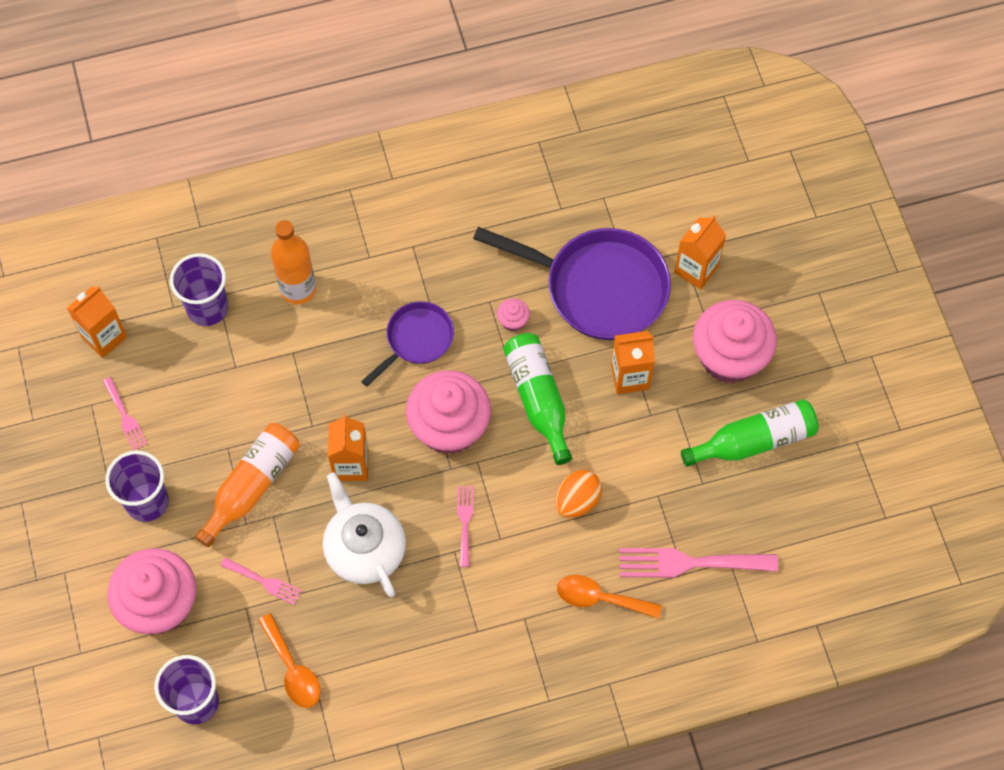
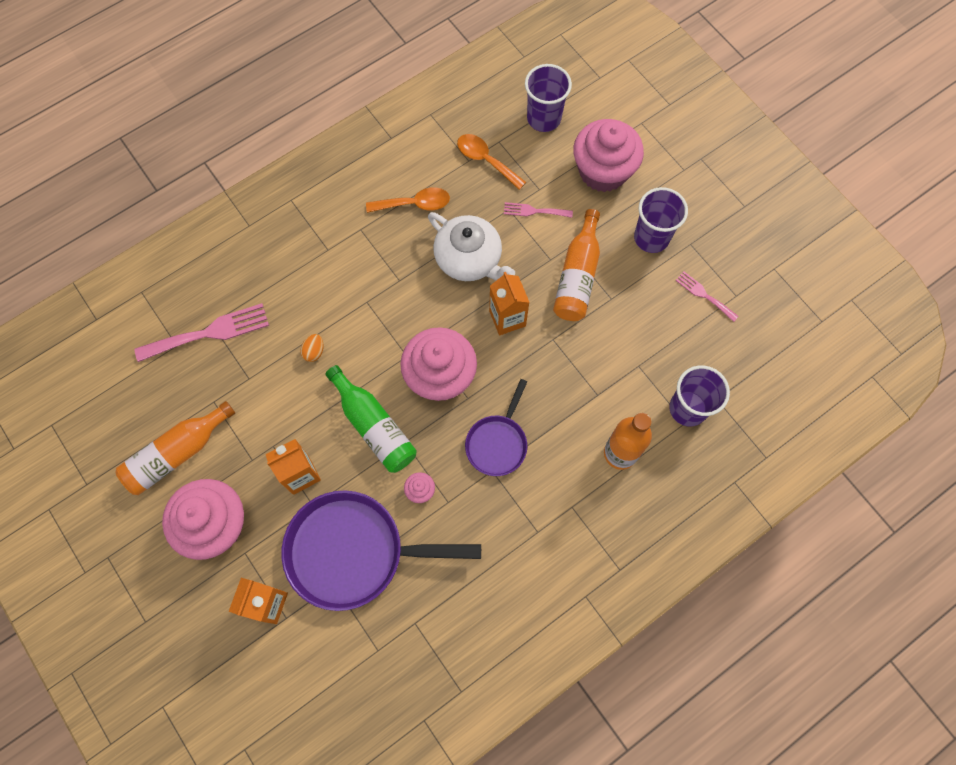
camera: 160 degrees right, 5 degrees up
(104, 337) = (758, 353): orange carton -> none
(465, 522) = (399, 305): pink fork -> none
(577, 501) = (314, 351): orange egg -> orange egg, size x0.62
(600, 598) = (273, 283): orange spoon -> orange spoon (415, 204)
(753, 441) = (177, 453): green bottle -> orange bottle

